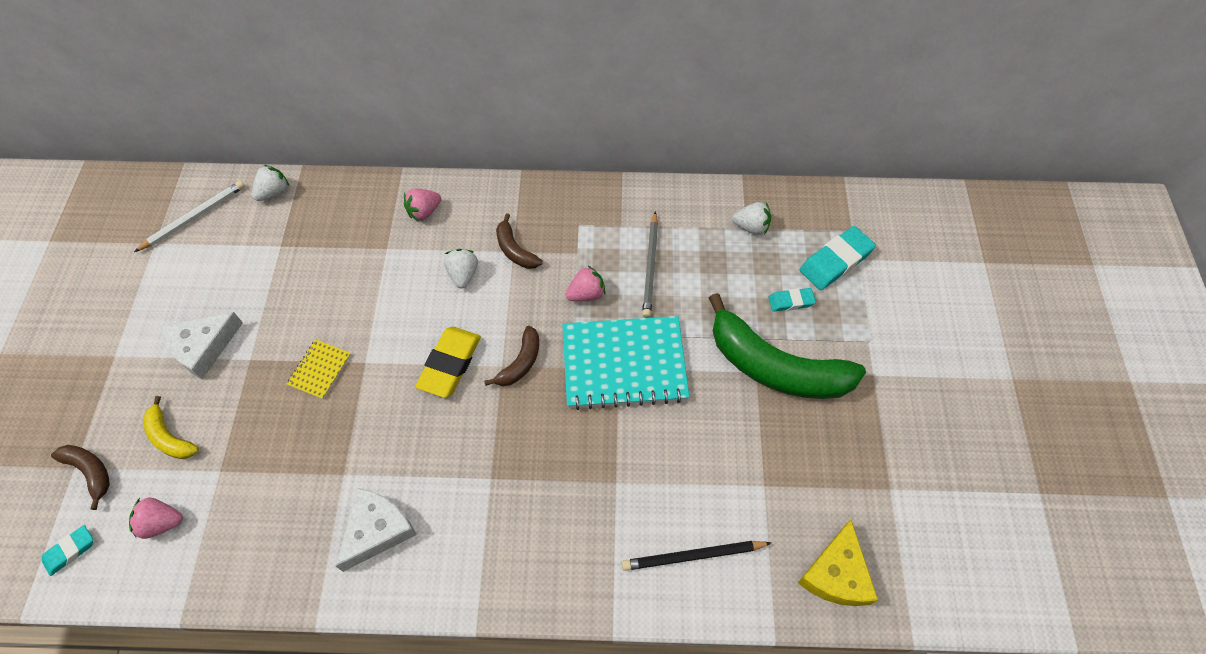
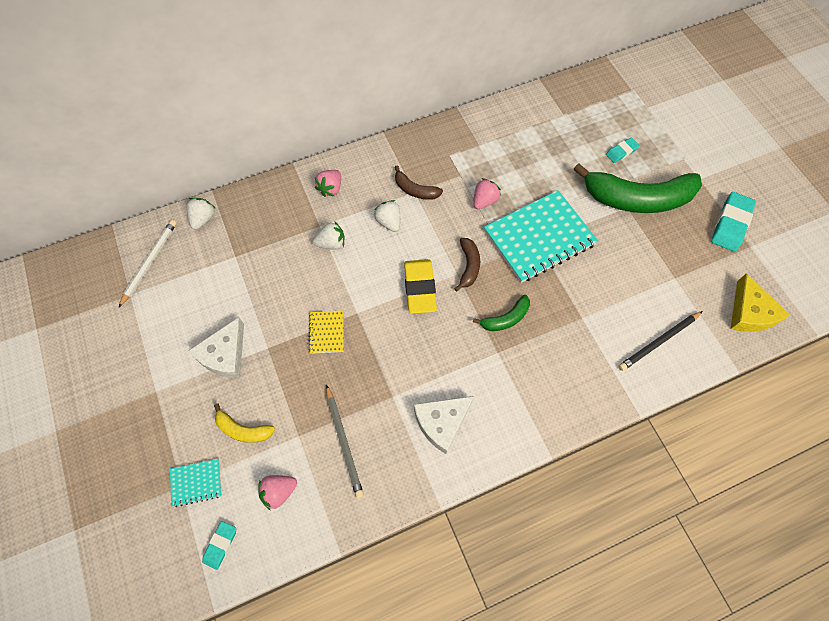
camera: 25 degrees left, 5 degrees up
(90, 472) = (196, 482): brown banana -> turquoise notebook
(377, 530) = (441, 422): white cheese -> white cheese turned 135 degrees counterclockwise
(525, 443) = (506, 318): none -> green banana
(650, 267) = (516, 165): grey pencil -> grey pencil (344, 442)
(751, 227) = (566, 112): white strawberry -> white strawberry (331, 243)
(835, 261) = (633, 114): turquoise eraser -> turquoise eraser (730, 224)

